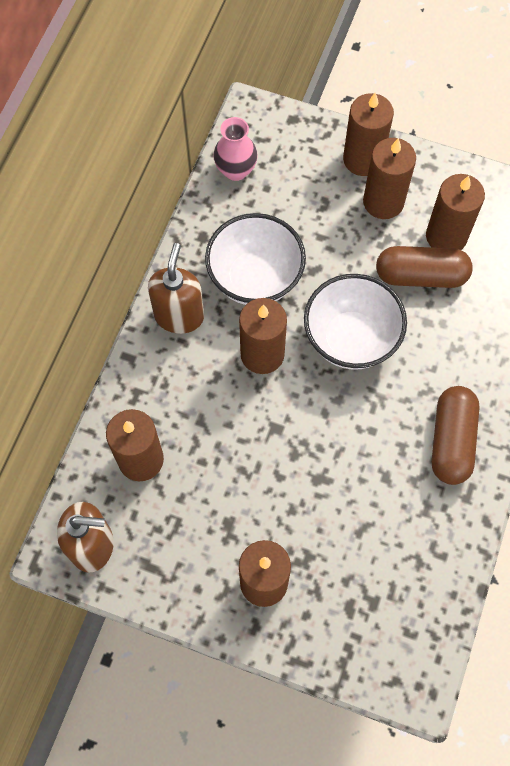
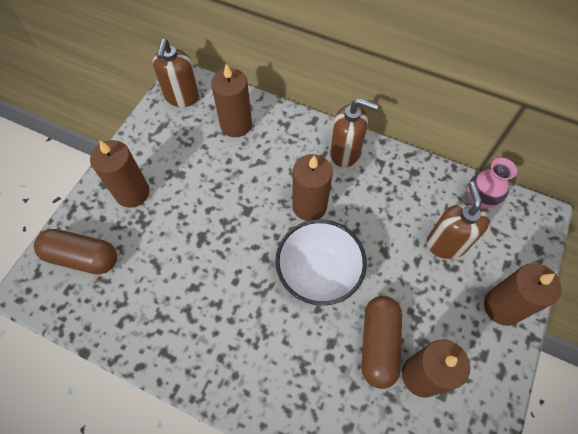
camera: 95 degrees right, 5 degrees down
(255, 278) = (376, 206): white bowl -> none
(296, 207) = (446, 243): none -> brown soap dispenser
(383, 202) = (457, 319): brown candle -> none
(451, 441) = (216, 347): brown capsule -> brown capsule (82, 257)

